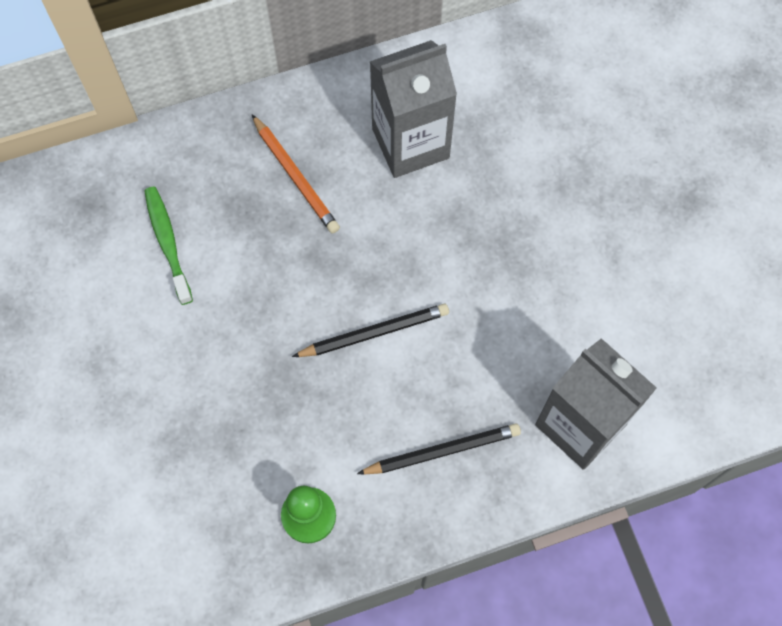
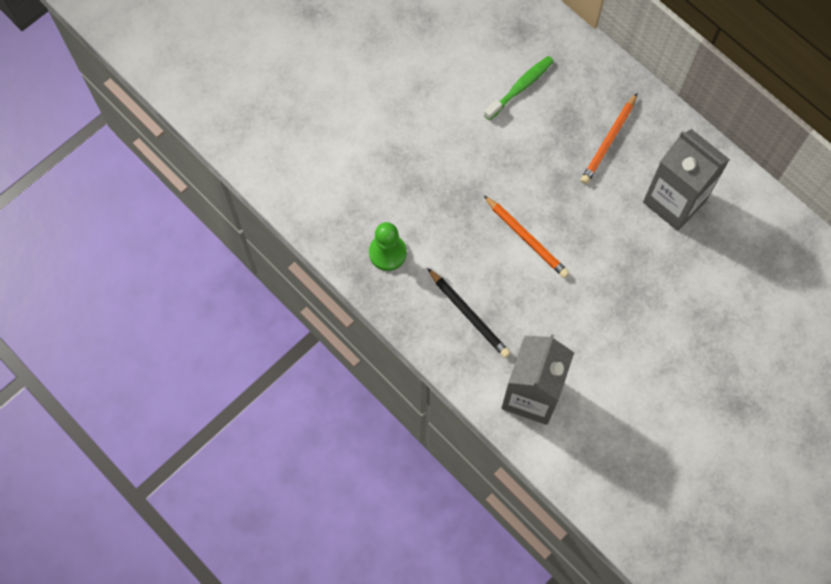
camera: 65 degrees right, 0 degrees up
(374, 332) = (526, 238): black pencil -> orange pencil

